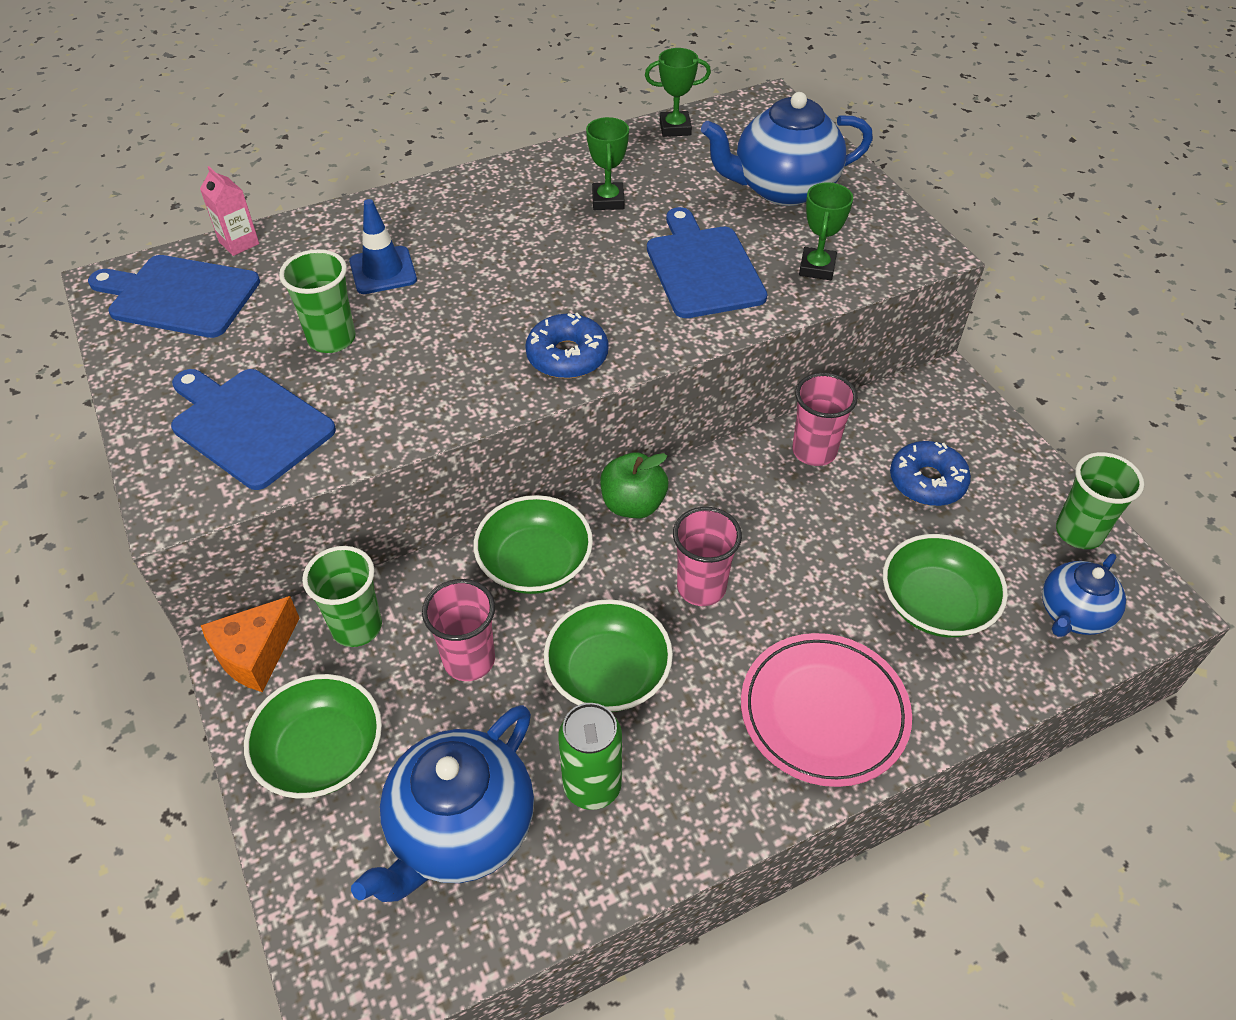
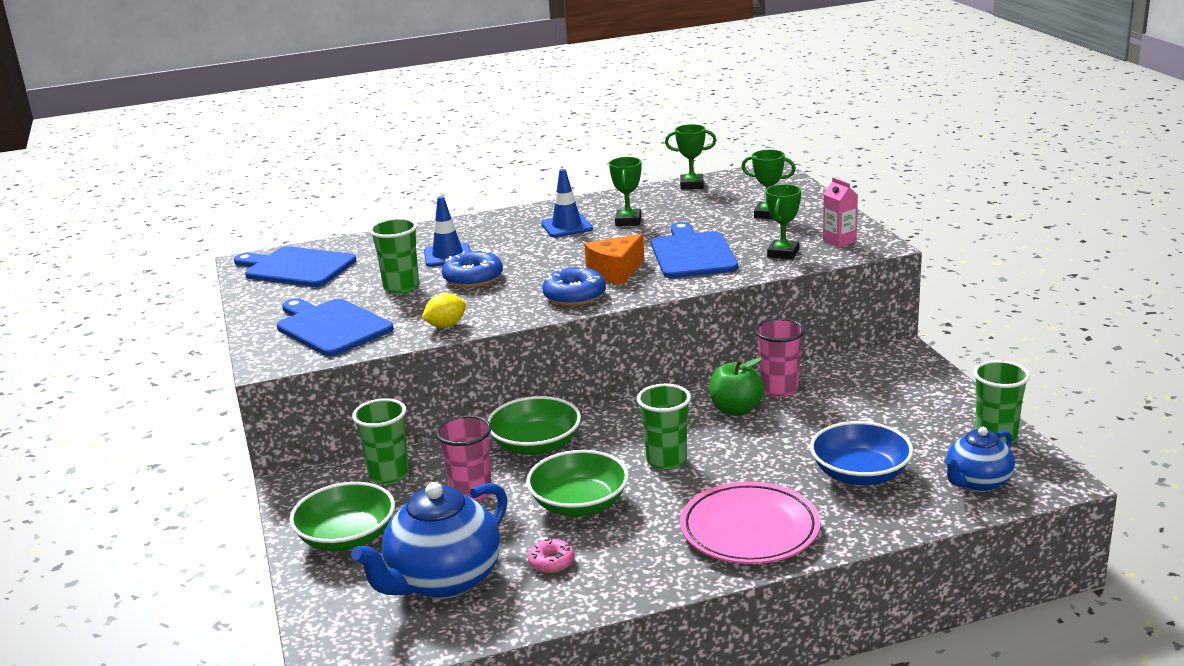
camera: 10 degrees right, 25 degrees down
(239, 243) = (345, 243): pink carton -> pink carton (839, 241)
(255, 654) = (309, 487): orange cheese -> orange cheese (616, 272)
(406, 421) = (446, 326): none -> yellow lemon
(530, 211) = (566, 226): none -> blue traffic cone
(592, 786) = (551, 562): green can -> pink donut
(633, 504) = (622, 415): green apple -> green apple (736, 409)
(701, 587) = (666, 461): pink cup -> green cup
(782, 188) = (768, 214): blue teapot -> green trophy
(927, 481) = (871, 407): blue donut -> blue donut (473, 278)
(936, 604) = (860, 474): green bowl -> blue bowl

